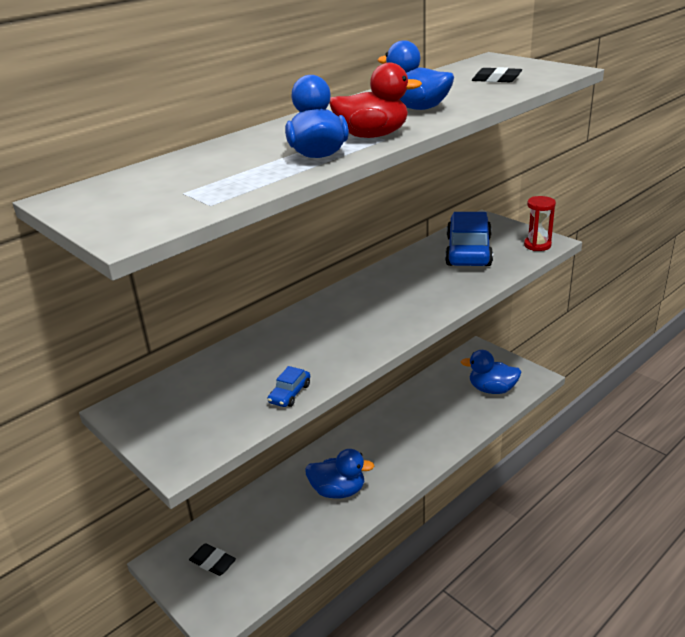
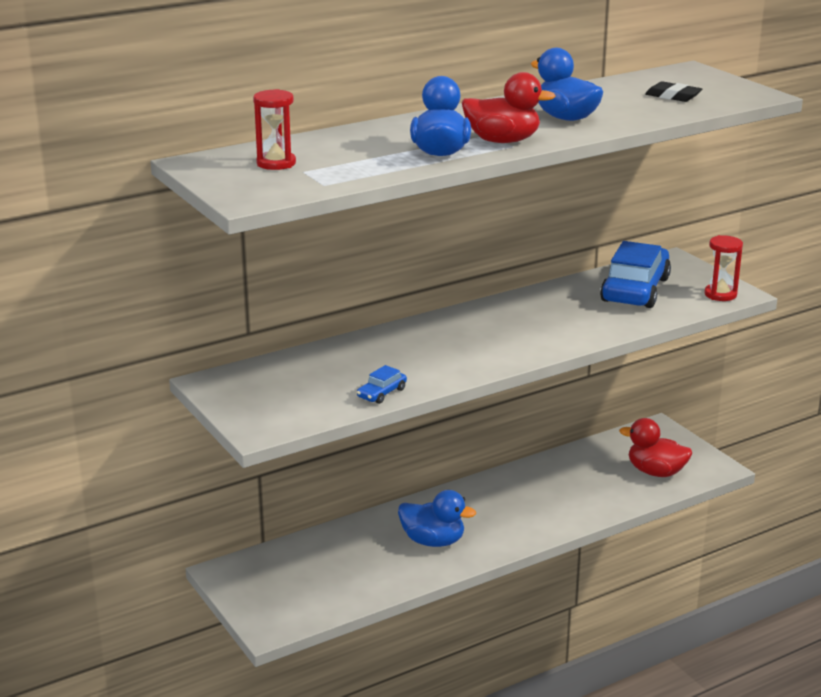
camera: 10 degrees right, 5 degrees down
(151, 188) = (276, 163): none -> red hourglass
(212, 562) = (277, 581): black eraser -> none
(492, 389) = (656, 472): blue duck -> red duck

